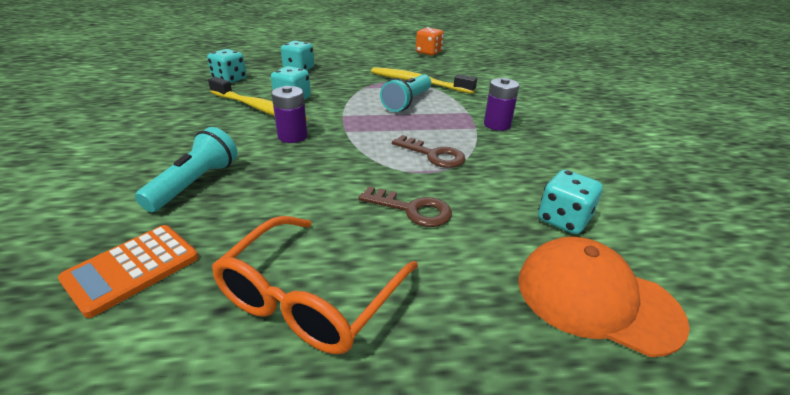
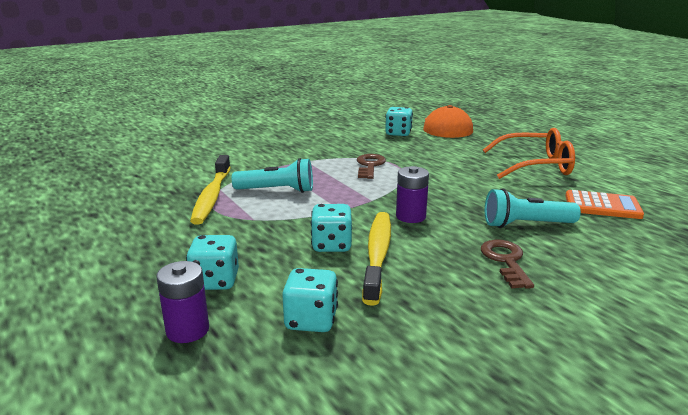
camera: 115 degrees left, 10 degrees down
(412, 210) = (441, 160): brown key -> brown key (506, 261)
(428, 53) = (73, 212): orange dice -> none
(497, 125) = (292, 155): purple battery -> purple battery (187, 330)

